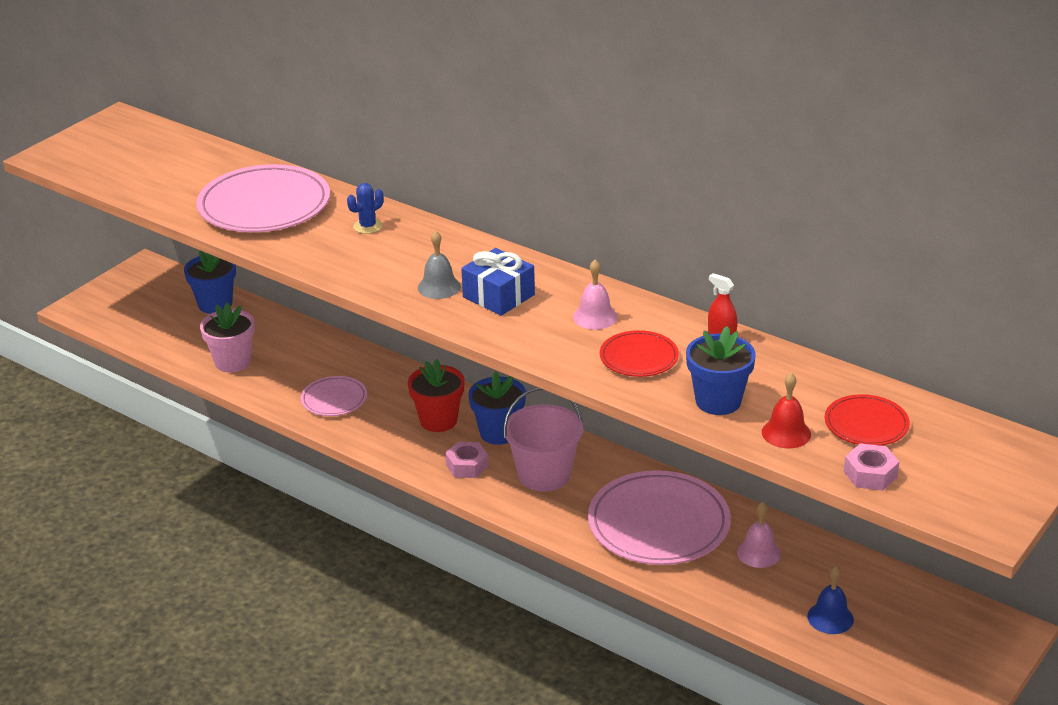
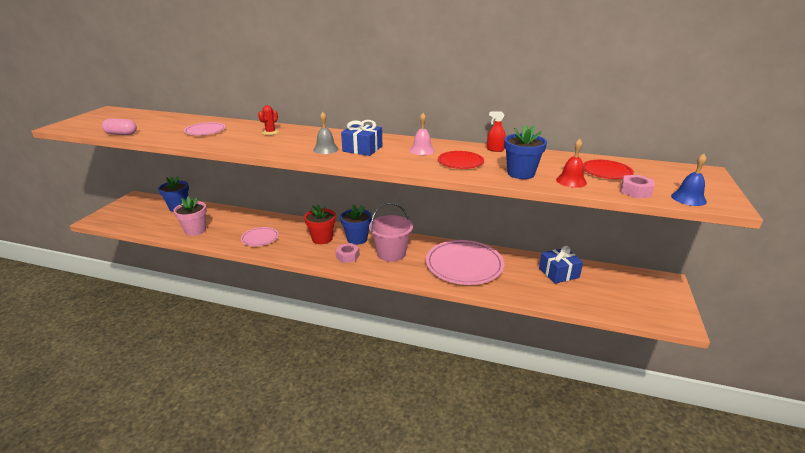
camera: 20 degrees left, 5 degrees down
(134, 193) = (121, 134): none -> pink capsule
(264, 205) = (205, 131): pink plate -> pink plate, size x0.52
(367, 226) = (270, 132): blue cactus -> red cactus
(758, 553) = (522, 269): pink bell -> none
(819, 574) = (558, 273): none -> blue gift
(830, 618) = (581, 292): blue bell -> blue bell (688, 198)

